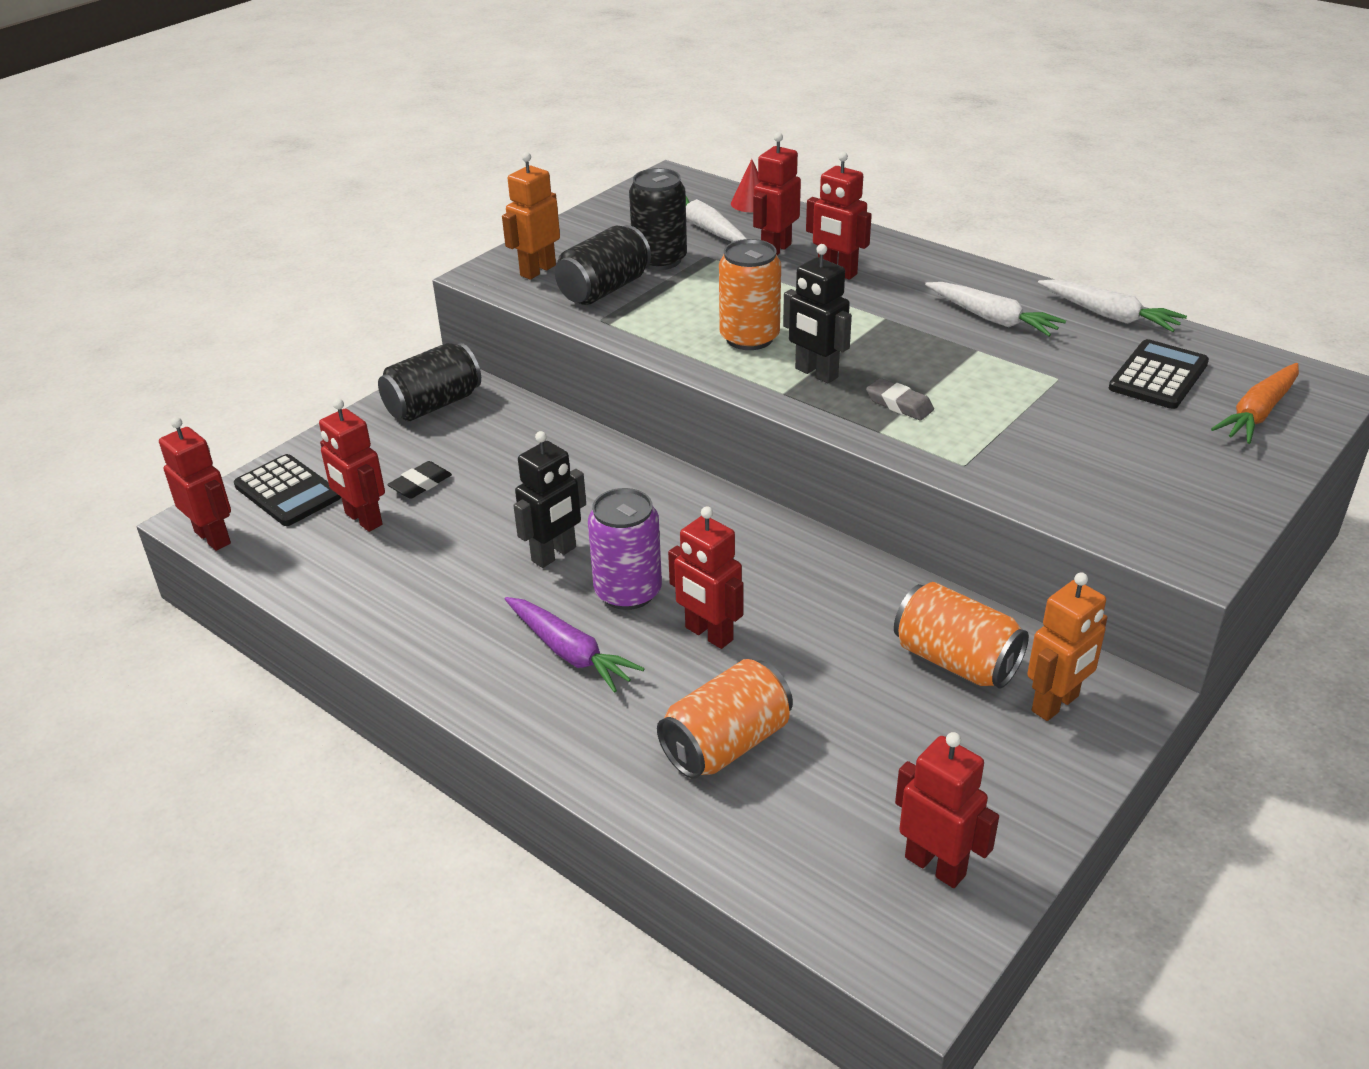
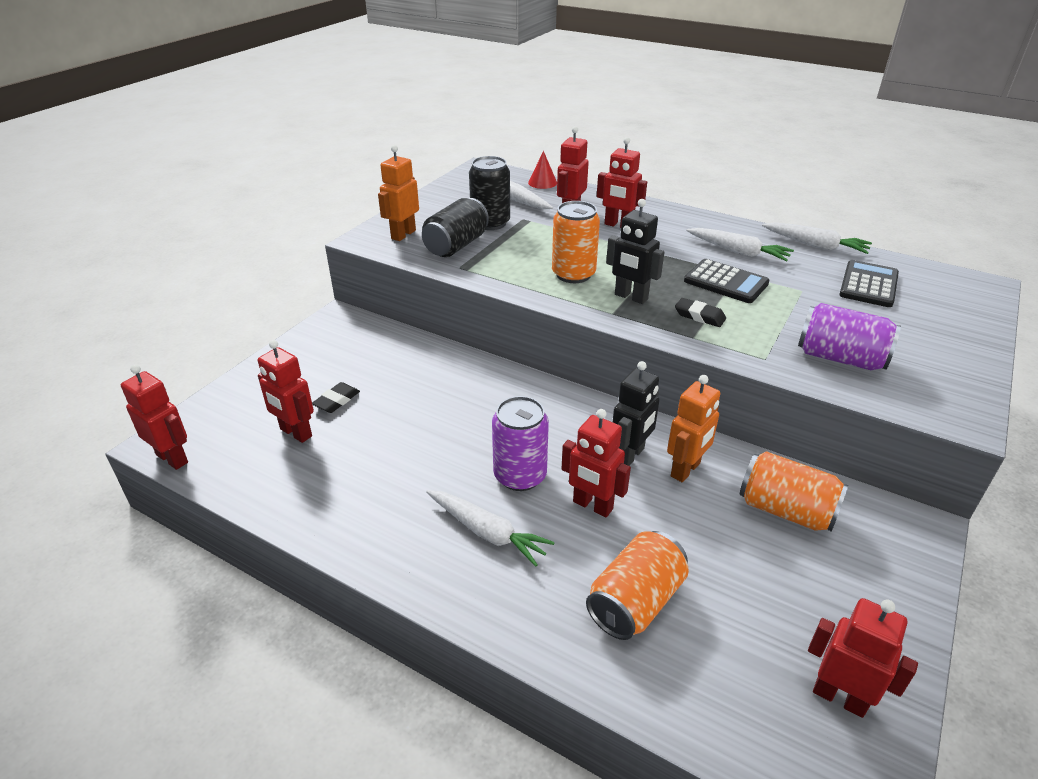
camera: 10 degrees left, 0 degrees up
(287, 492) = (230, 415): black calculator -> black calculator (725, 282)
(433, 405) = (335, 338): black can -> none
(554, 554) = (454, 449): black robot -> black robot (630, 455)
(570, 652) = (487, 532): purple carrot -> white carrot
(899, 404) = (699, 316): grey eraser -> black eraser
(1056, 704) = (872, 539): orange robot -> orange robot (686, 470)
(1067, 471) = (840, 358): none -> purple can
(1258, 413) = (948, 306): orange carrot -> none

